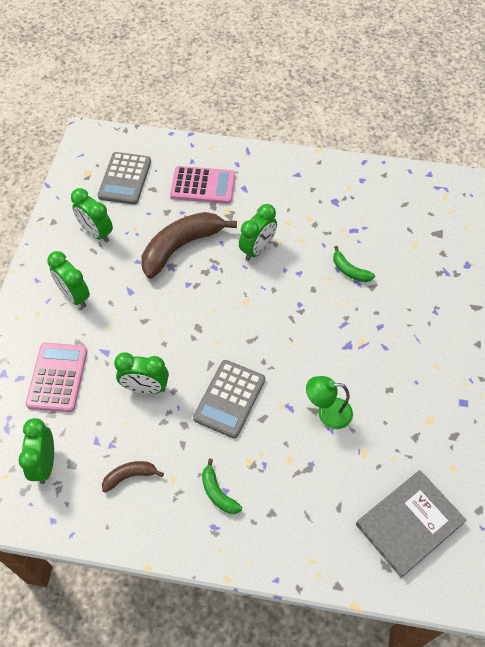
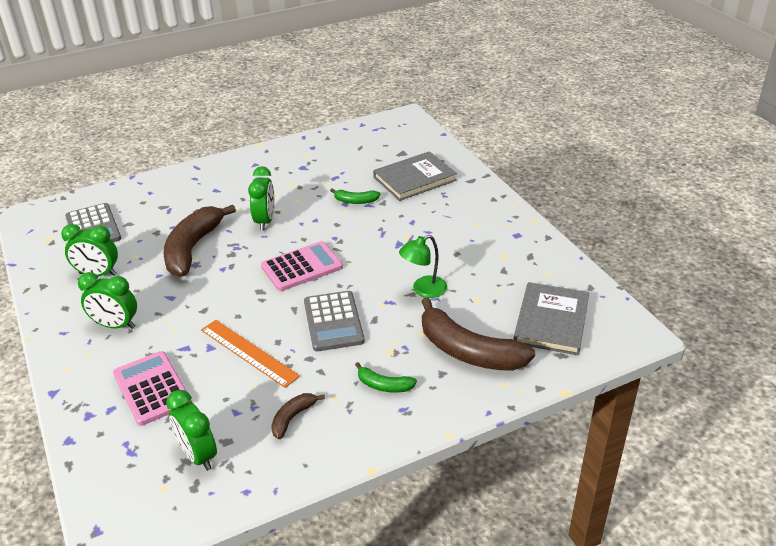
camera: 35 degrees left, 20 degrees down
(145, 388) = (249, 352): green clock -> orange ruler
(203, 185) = (175, 203): pink calculator -> pink calculator (302, 267)
(311, 505) = (468, 351): none -> brown banana
(424, 274) = (414, 179): none -> grey book

